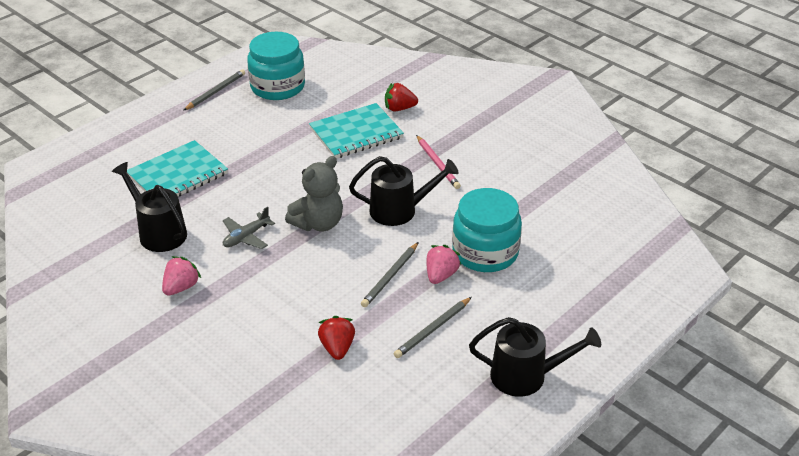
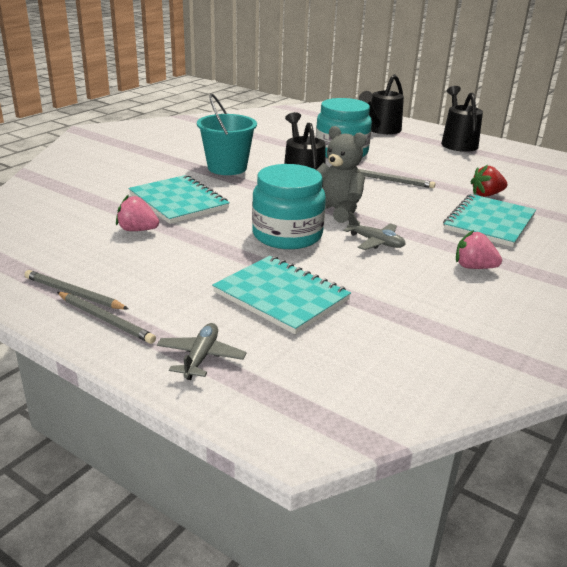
camera: 100 degrees left, 10 degrees down
(122, 138) = (201, 357): none -> grey plane
(158, 232) = (397, 293): black watering can -> black watering can (381, 130)
(265, 327) = (489, 223): none -> turquoise notebook
(277, 87) = (70, 250): turquoise jar -> turquoise jar (287, 235)
(399, 108) = (131, 184): red strawberry -> none
(433, 329) = (438, 166): grey pencil -> grey pencil (105, 319)
(437, 164) = (227, 168): pink pencil -> turquoise bucket
(441, 275) = (377, 165): pink strawberry -> pink strawberry (137, 230)

